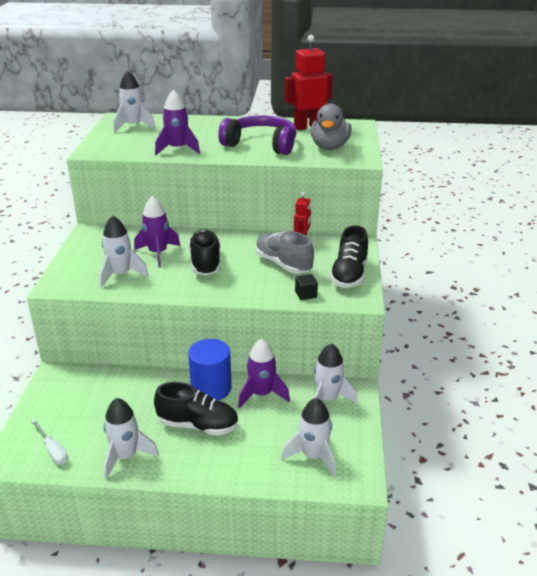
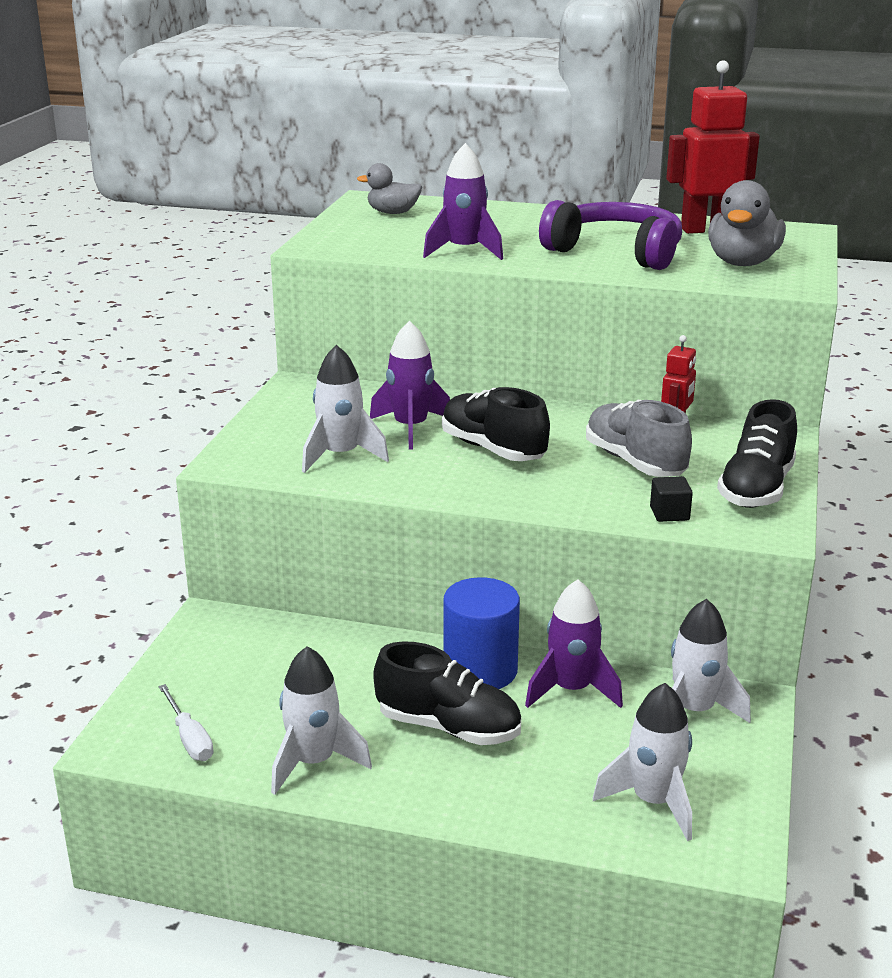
camera: 10 degrees right, 5 degrees down
(133, 126) = (392, 213): white rocket -> grey duck
(205, 263) = (493, 449): black shoe -> black shoe turned 45 degrees counterclockwise

